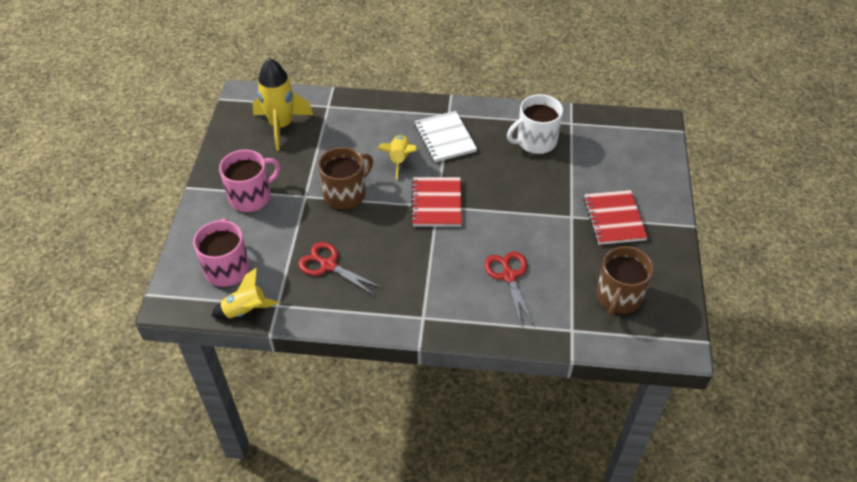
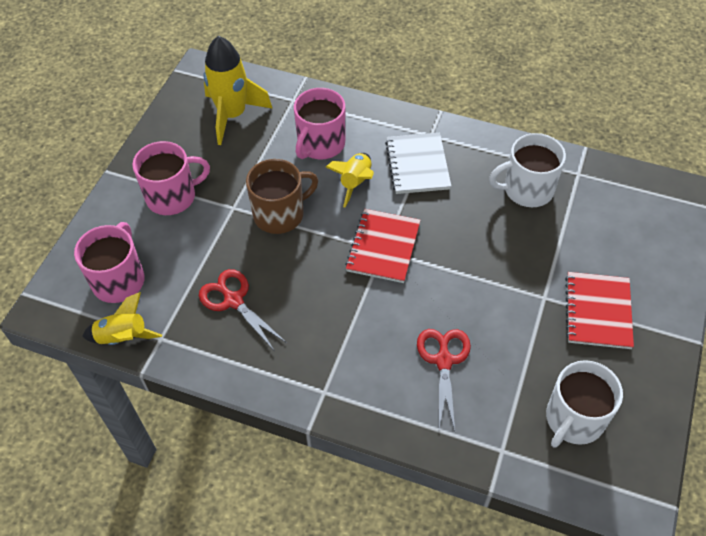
camera: 15 degrees right, 5 degrees up
(362, 136) = (320, 144): none -> pink mug
(618, 297) = (574, 419): brown mug -> white mug

